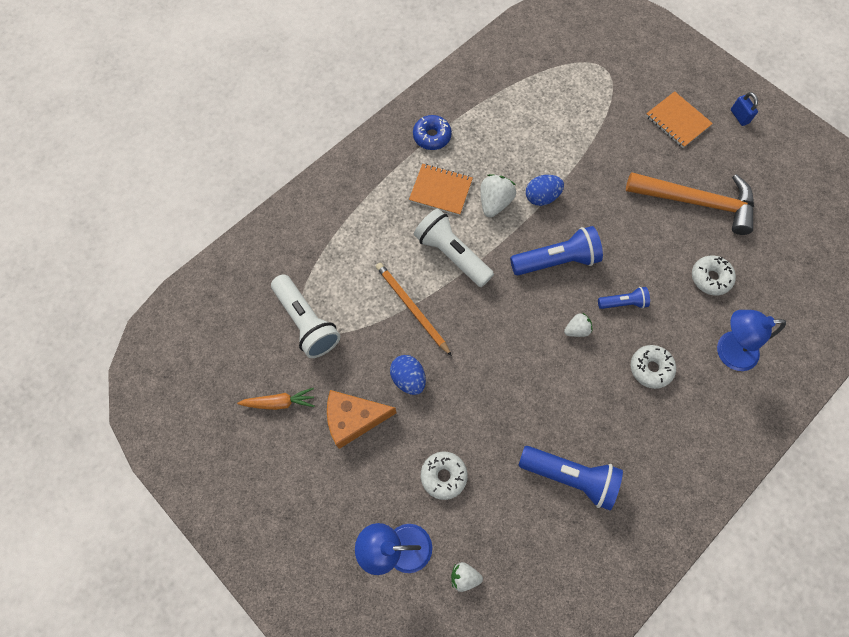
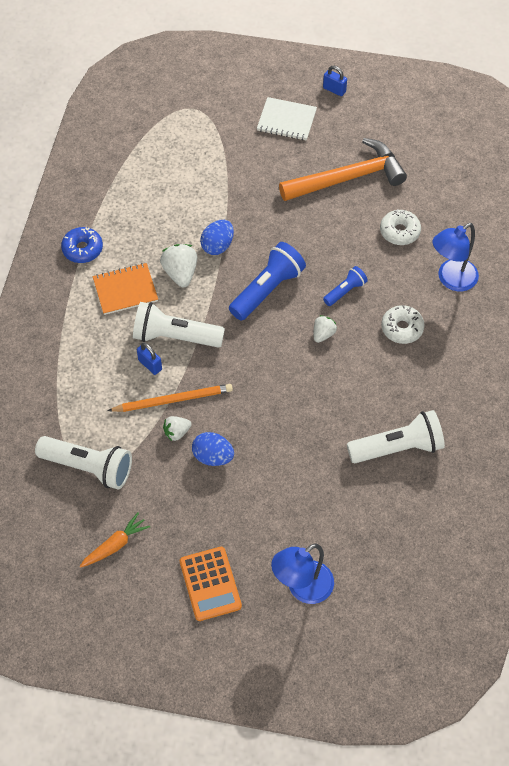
camera: 35 degrees left, 10 degrees down
(327, 489) = (210, 584): none -> orange calculator
(354, 419) = (191, 517): orange cheese -> none
(412, 308) = (173, 400): orange pencil -> orange pencil turned 150 degrees clockwise
(415, 266) = (150, 365): none -> blue padlock
(443, 476) = (298, 511): white donut -> none
(464, 576) = (370, 573): white strawberry -> white strawberry (177, 432)
(570, 476) = (397, 447): blue flashlight -> white flashlight
(677, 121) = (286, 120): orange notebook -> white notebook

